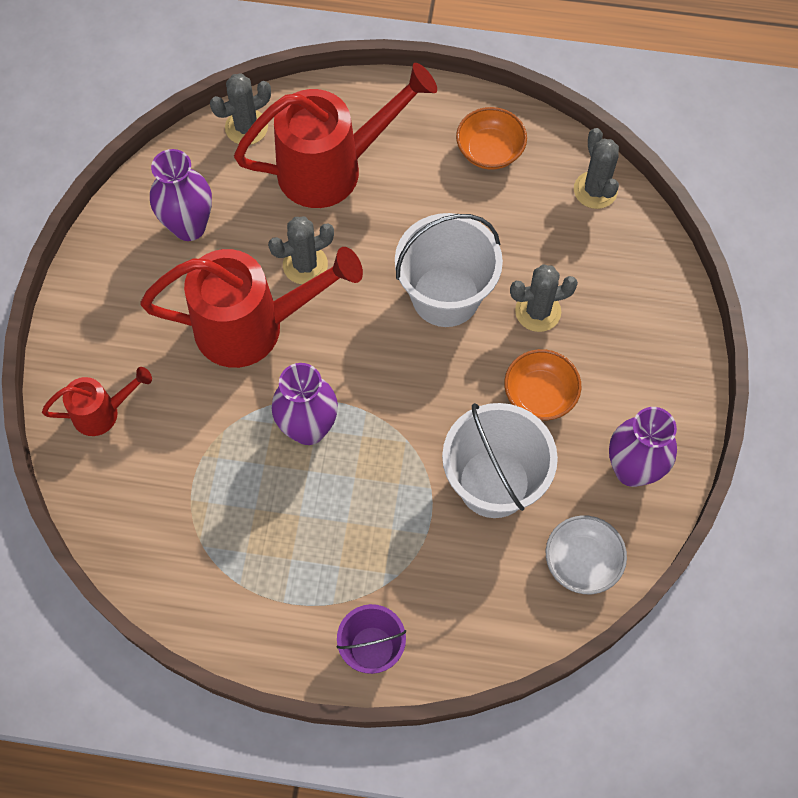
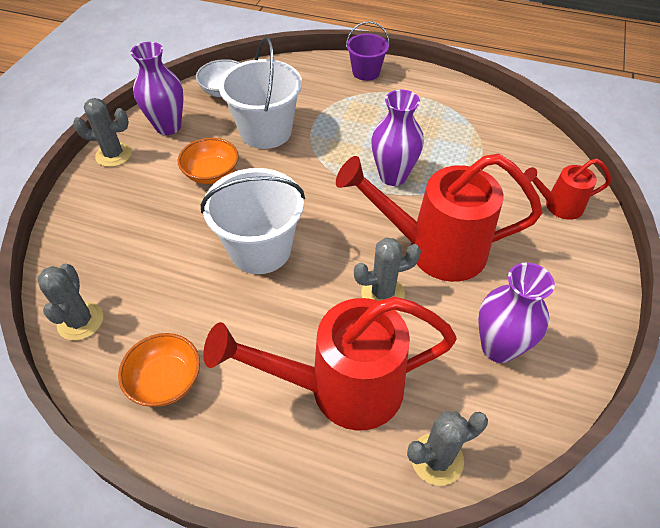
camera: 170 degrees left, 15 degrees down
(538, 311) = (187, 227): grey cactus -> grey cactus (114, 155)

